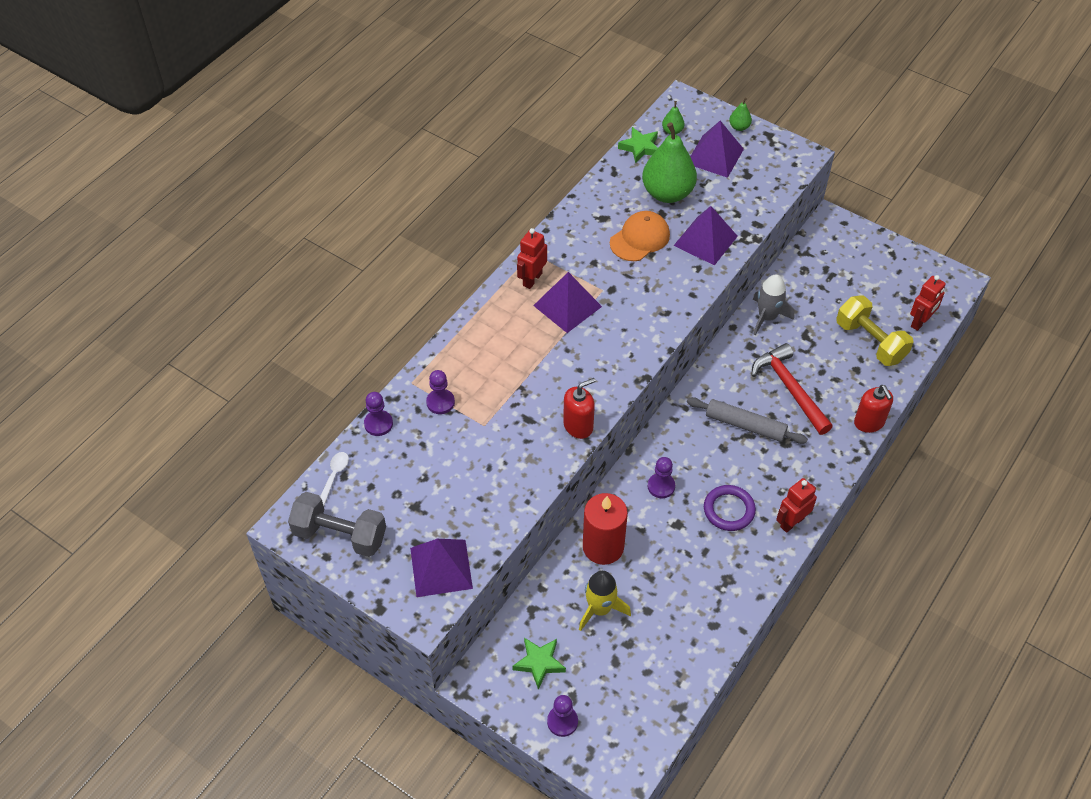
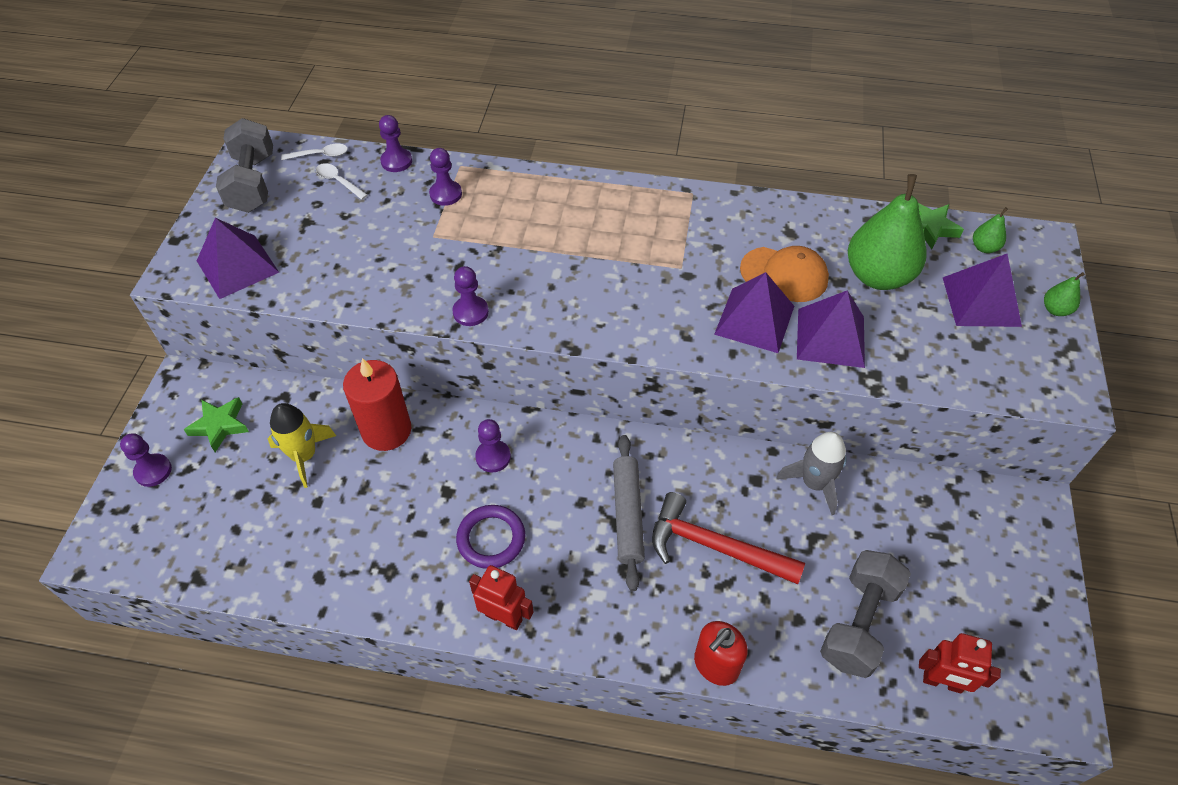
camera: 65 degrees right, 0 degrees up
(378, 471) = (338, 181): none -> white spoon
(532, 279) = (655, 205): red robot -> none
(567, 306) = (637, 246): purple pyramid -> purple pyramid (754, 320)
(578, 426) = (470, 312): red soap dispenser -> purple pawn
(789, 389) = (714, 547): red hammer -> red hammer turned 105 degrees counterclockwise
(870, 342) = (858, 623): yellow dumbbell -> grey dumbbell

